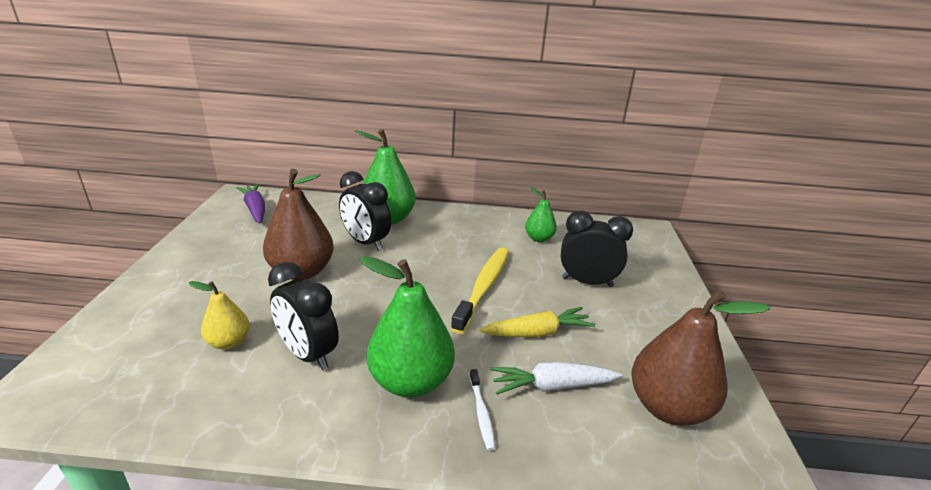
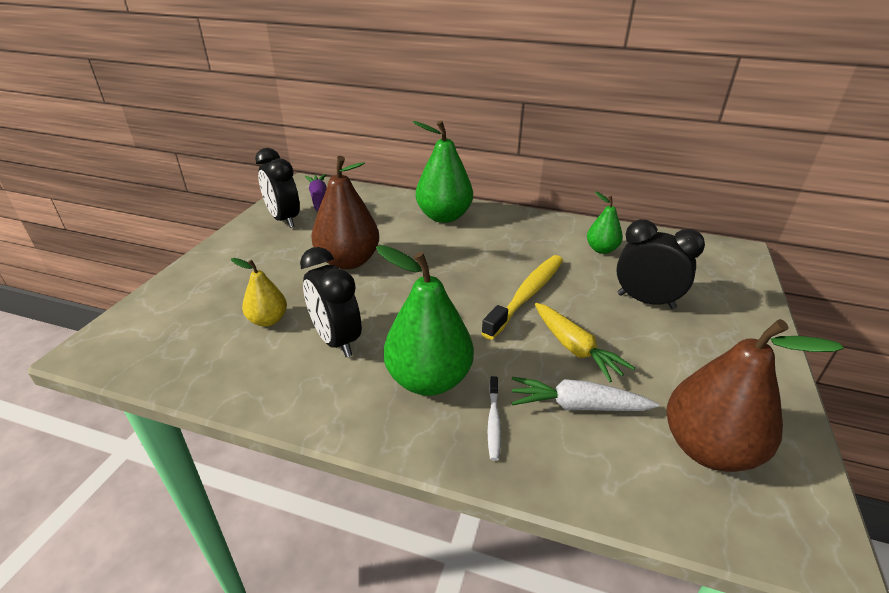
camera: 15 degrees right, 5 degrees up
(366, 242) = (416, 239): black clock -> black clock (284, 220)
(537, 333) = (575, 348): yellow carrot -> yellow carrot turned 60 degrees clockwise

